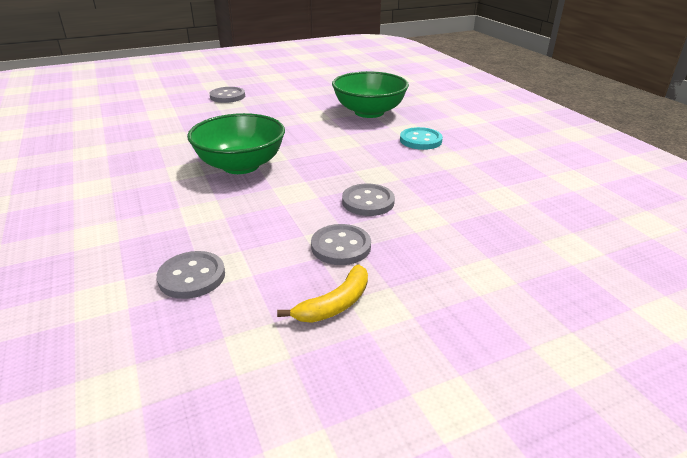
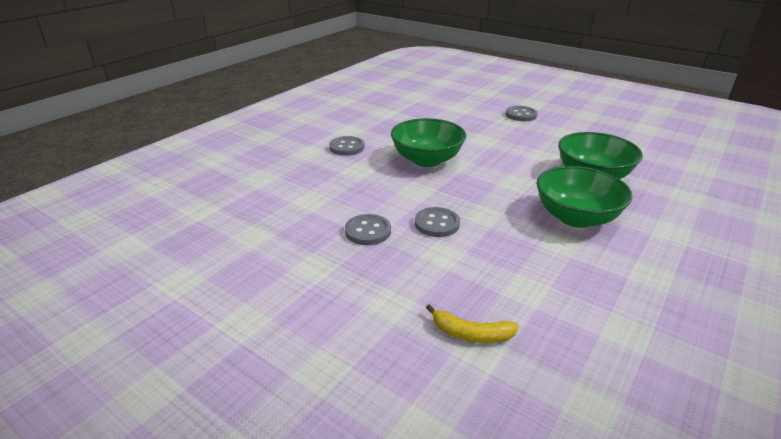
camera: 60 degrees right, 0 degrees up
(192, 277) = (294, 194): grey button -> grey button (346, 147)
(335, 304) = (306, 249): yellow banana -> yellow banana (471, 334)
(420, 140) = (576, 217): turquoise button -> green bowl

